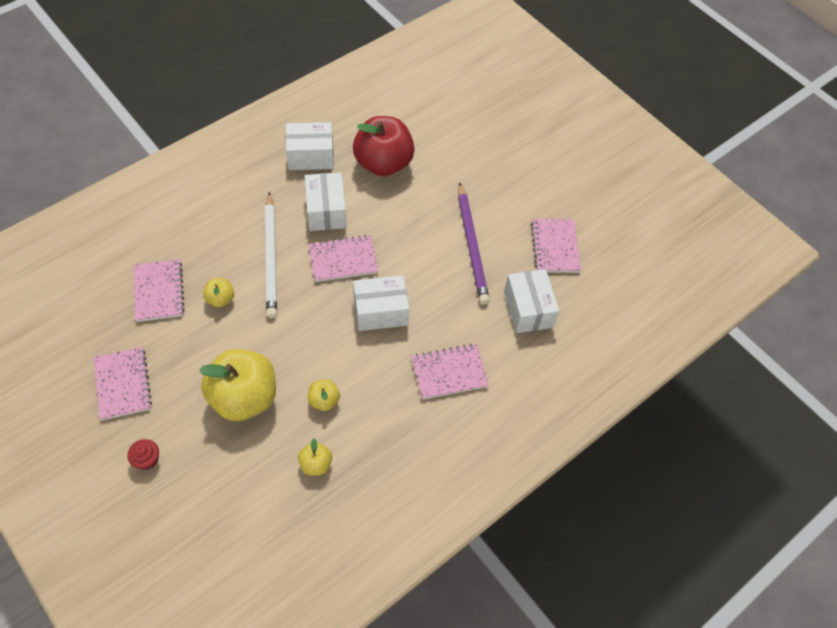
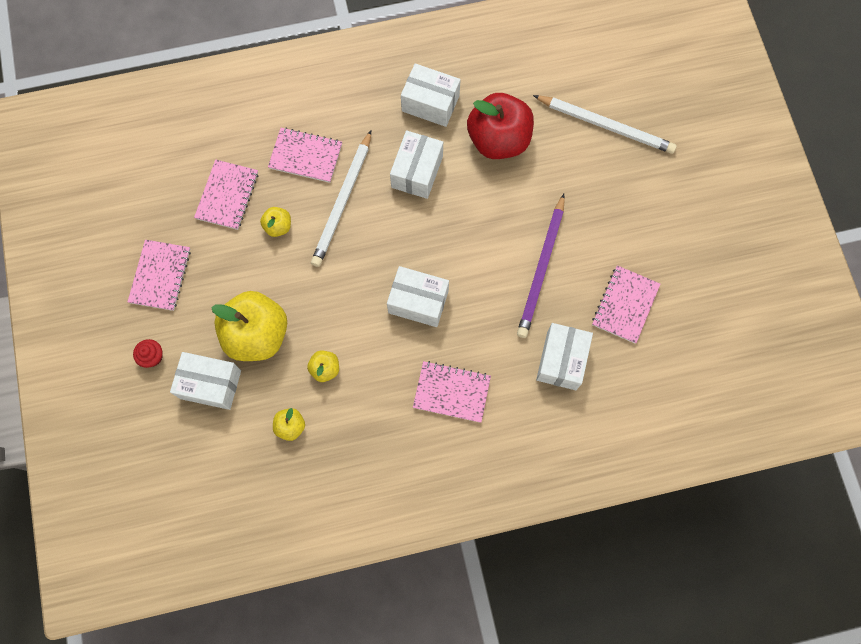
camera: 30 degrees right, 15 degrees up
(218, 460) = (210, 384): none -> white box
(343, 260) = (408, 232): pink notebook -> pink notebook (305, 156)
(465, 124) = (606, 125): none -> white pencil

